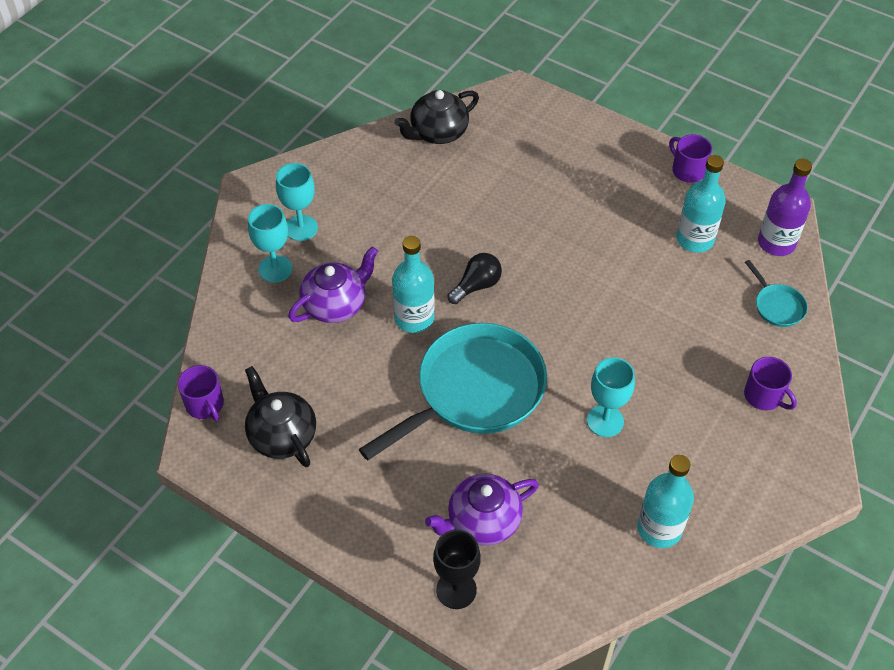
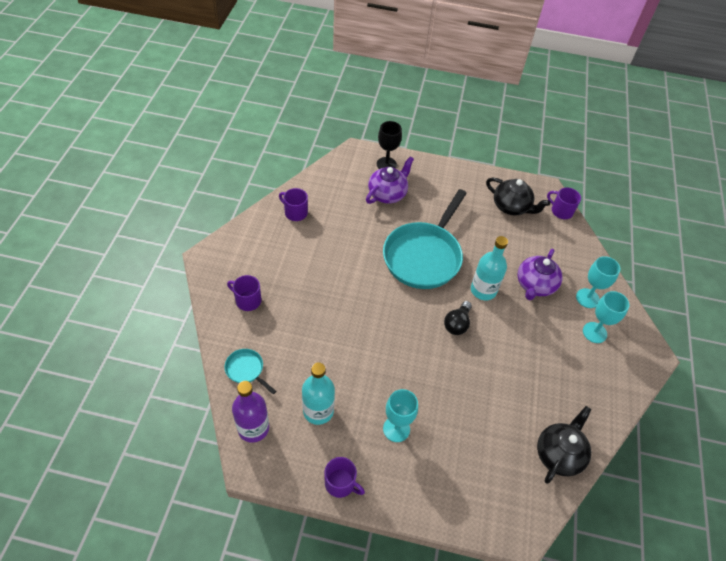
camera: 155 degrees right, 0 degrees up
(605, 421) = (342, 259): turquoise goblet -> turquoise goblet (396, 429)
(659, 529) = (295, 212): turquoise bottle -> purple mug

